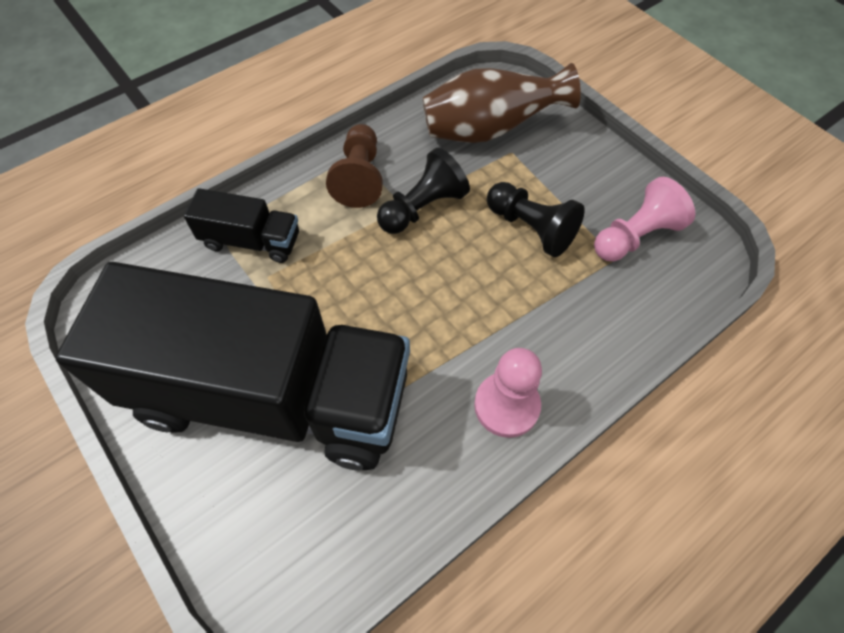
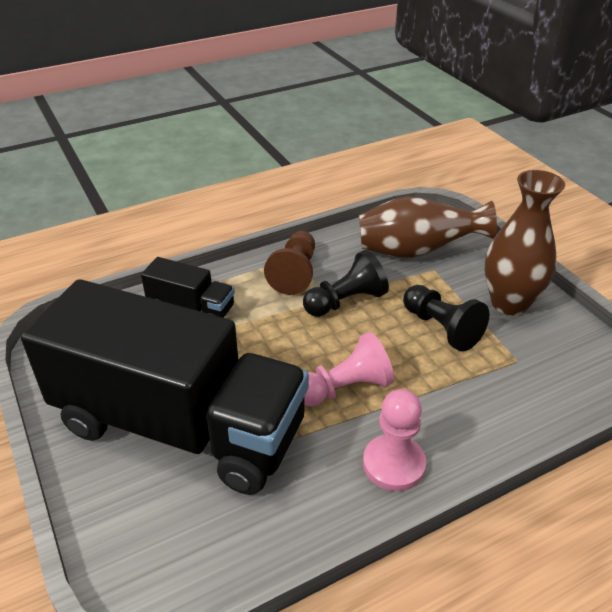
camera: 10 degrees right, 20 degrees down
(598, 186) = (509, 303): none -> brown vase
(635, 236) = (539, 346): pink pawn -> pink pawn (345, 388)

